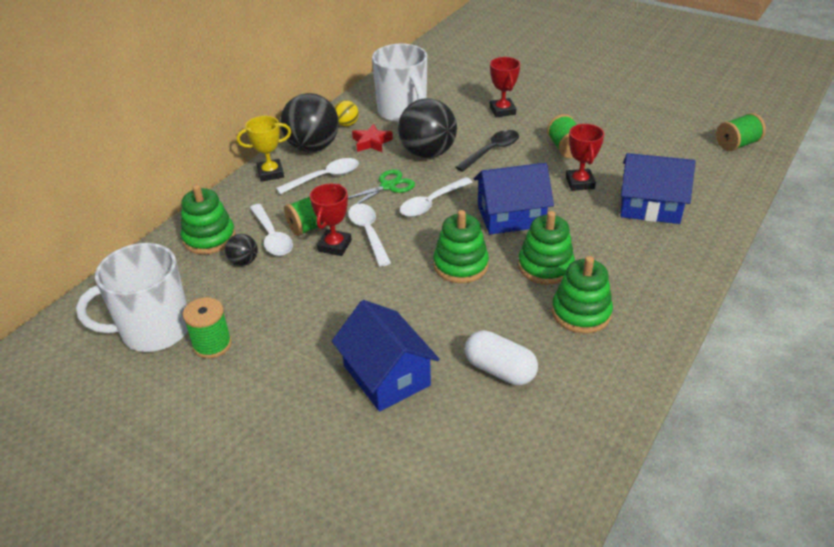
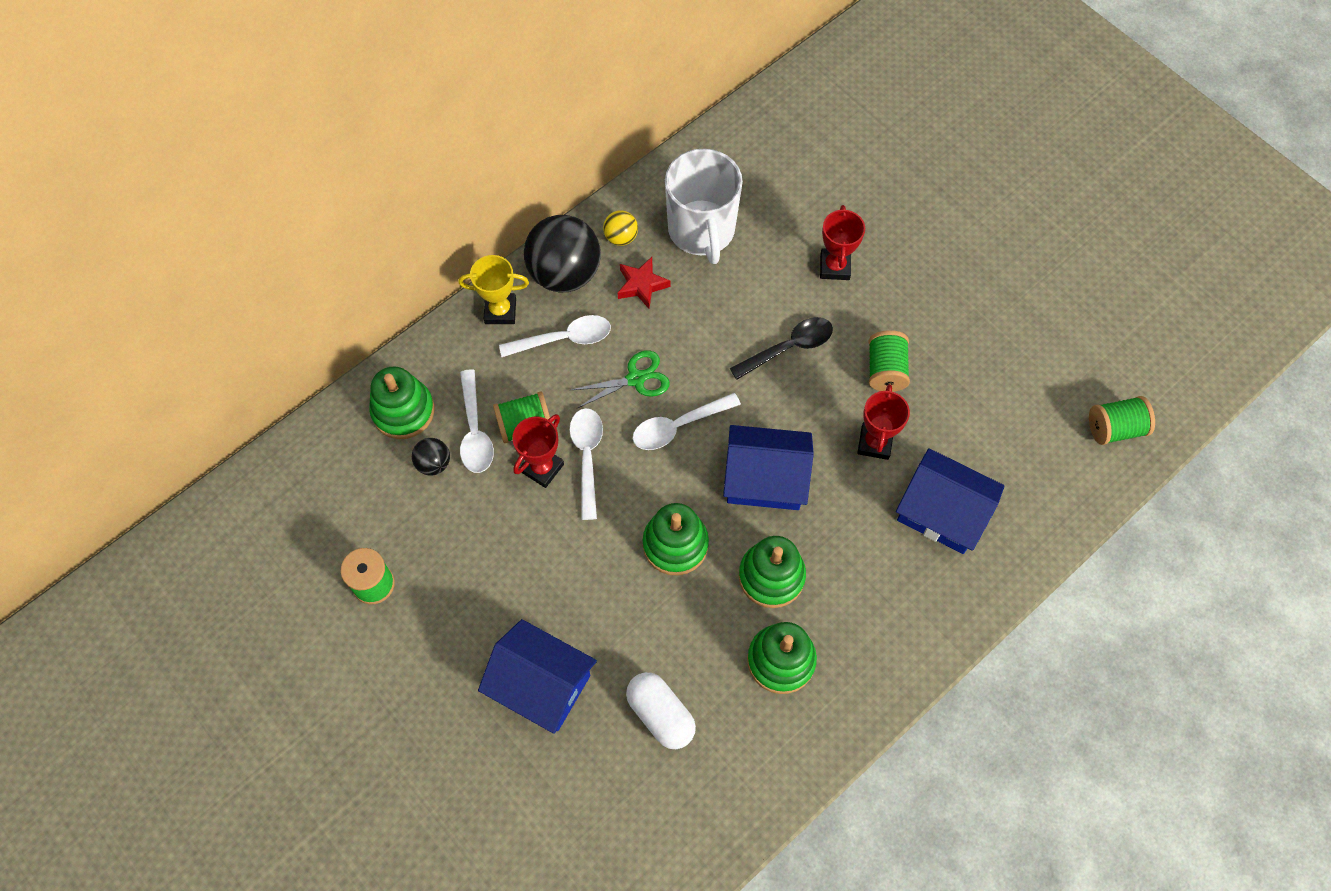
camera: 15 degrees right, 25 degrees up
(154, 330) = (317, 544): white mug -> none
(386, 375) = (541, 685): blue house -> blue house turned 45 degrees counterclockwise
(427, 153) = (706, 328): black ball -> none

